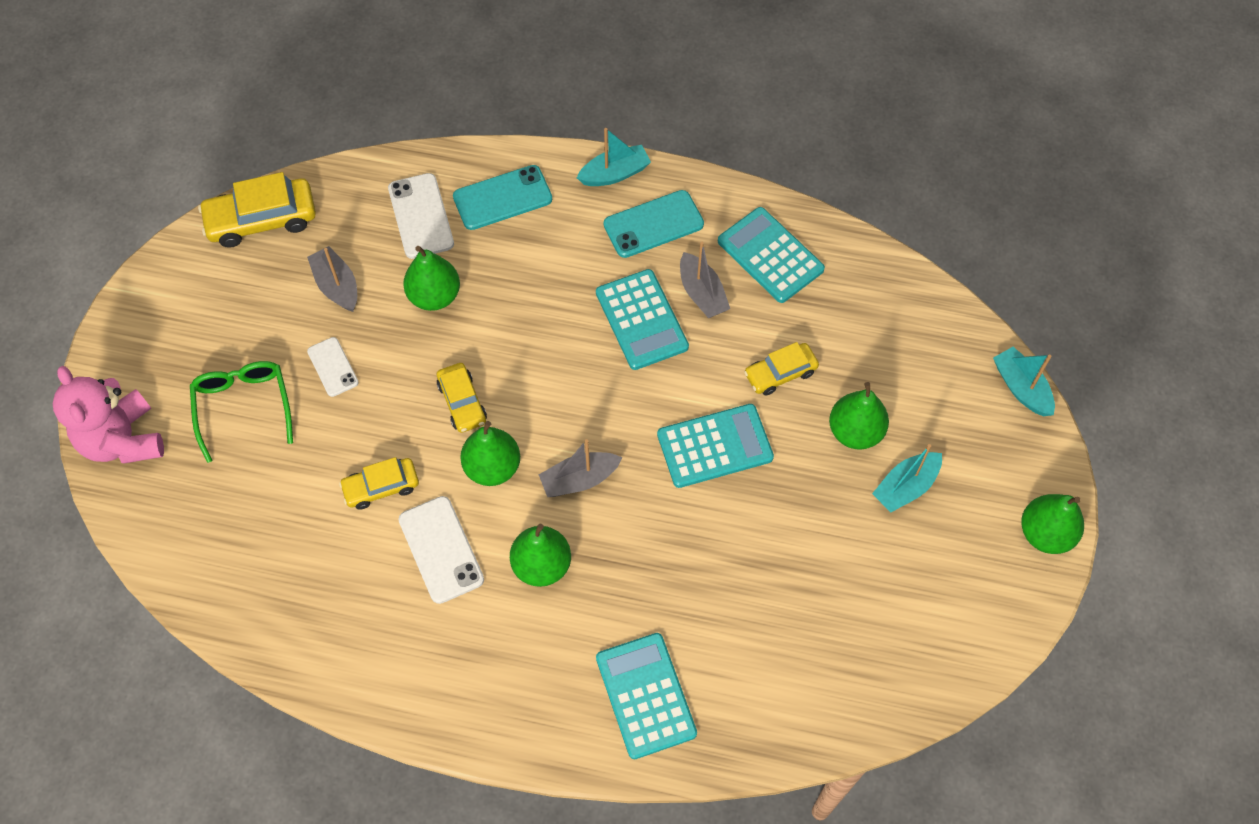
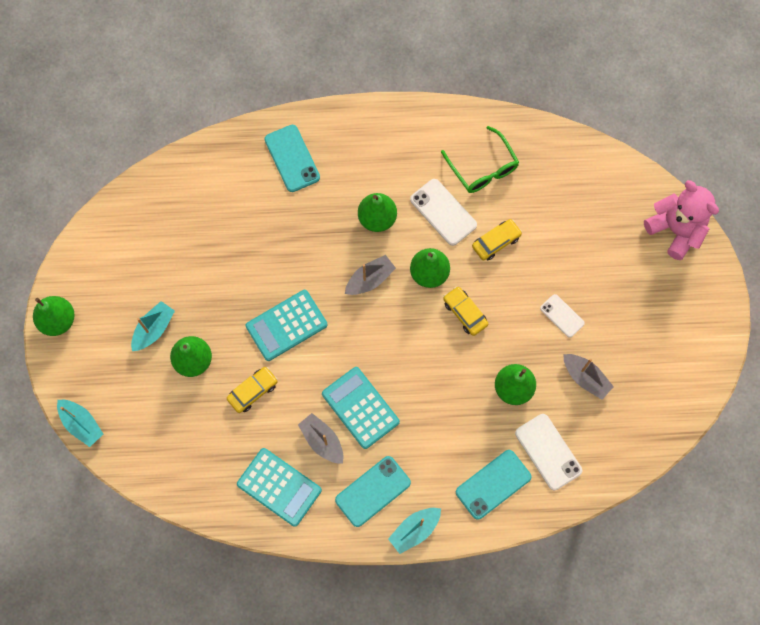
camera: 165 degrees right, 10 degrees up
(243, 406) = (608, 272): green glasses -> green glasses (483, 168)
(262, 220) = (663, 417): yellow car -> none
(646, 695) = (292, 158): turquoise calculator -> turquoise phone

